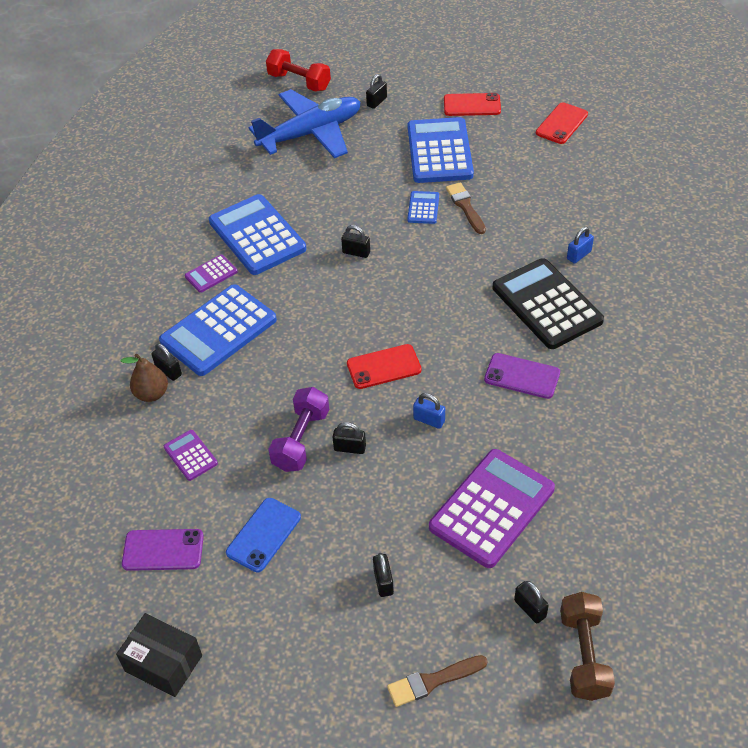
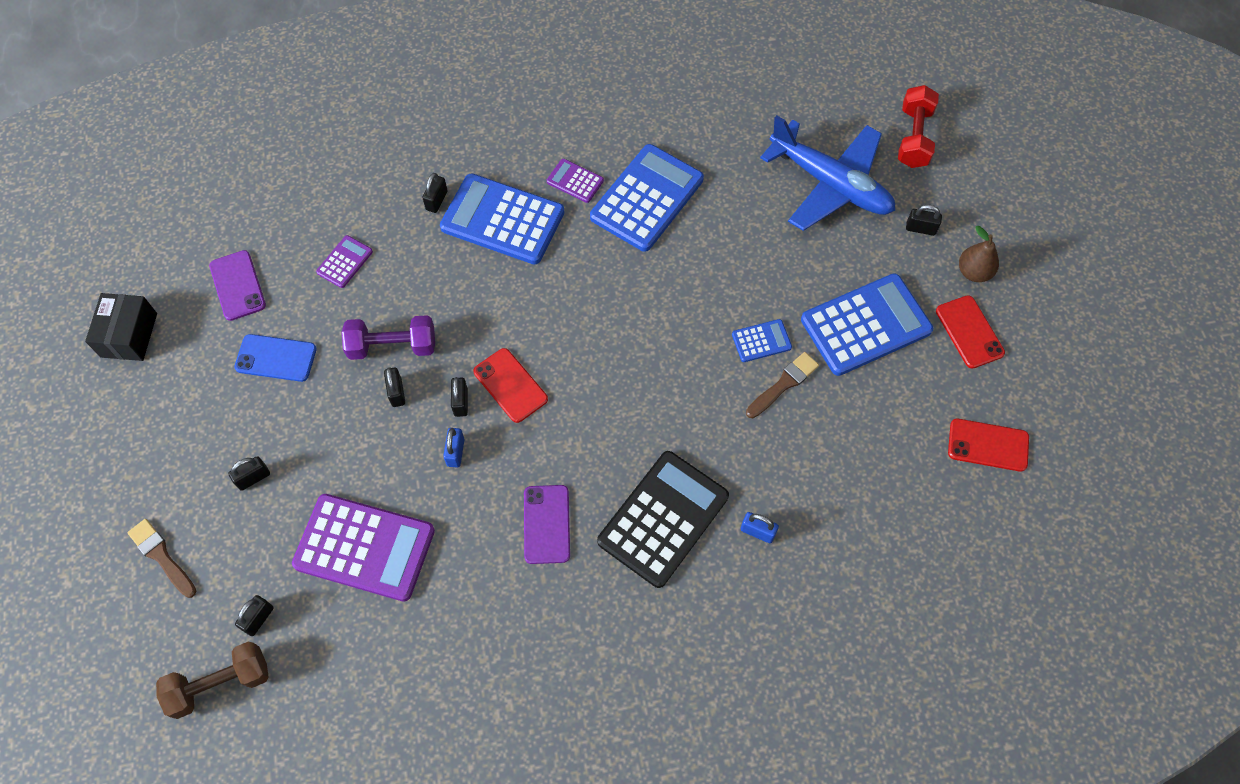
camera: 65 degrees right, 15 degrees up
(152, 394) = (405, 199): brown pear -> brown pear (973, 272)
(356, 252) = (662, 300): black padlock -> black padlock (461, 402)

